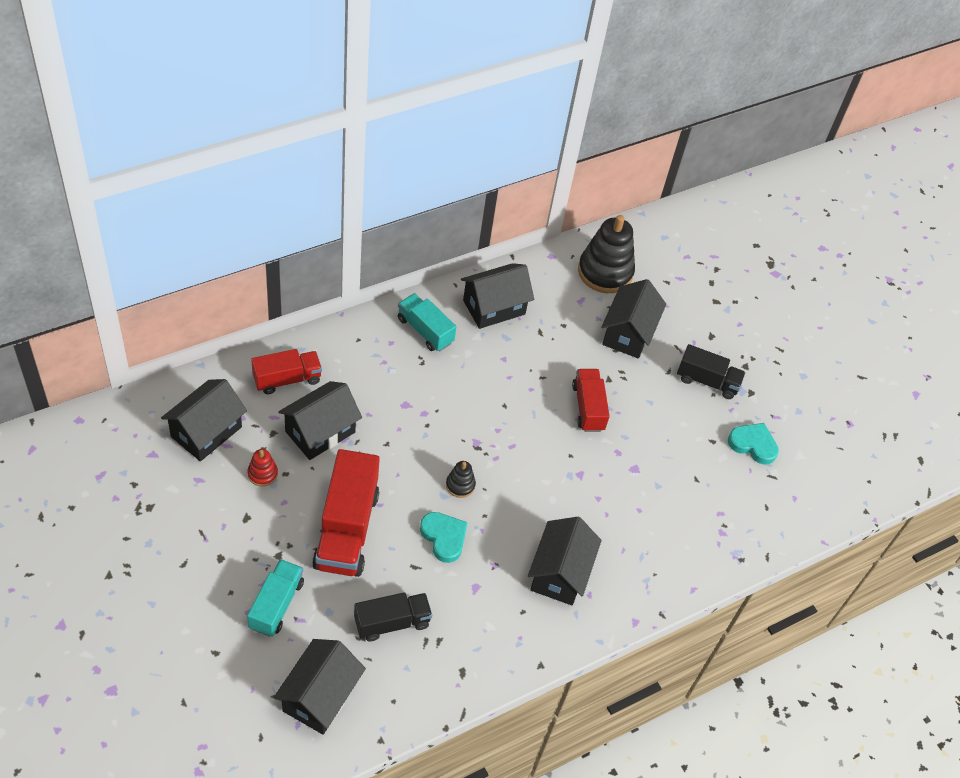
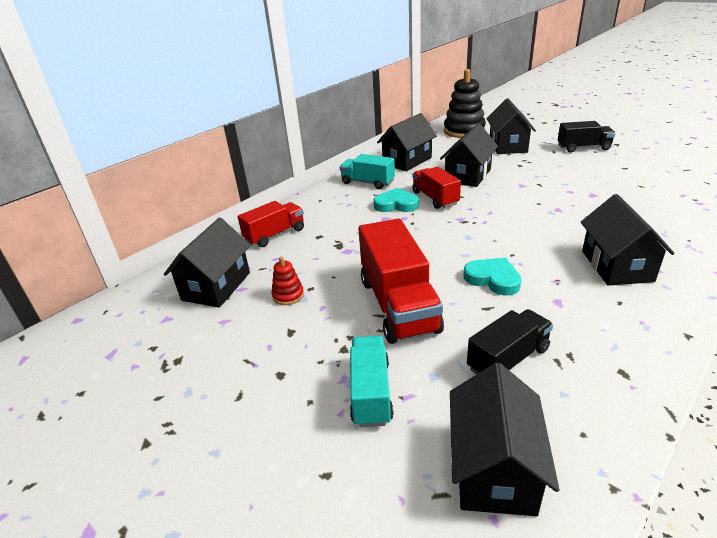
camera: 10 degrees left, 20 degrees down
(320, 432) = (324, 253): black house -> black house (467, 175)
(460, 485) = (472, 244): black stacking toy -> none
(588, 407) = (522, 179): red truck -> red truck (435, 198)
(753, 445) = (652, 161): turquoise heart -> turquoise heart (396, 204)

